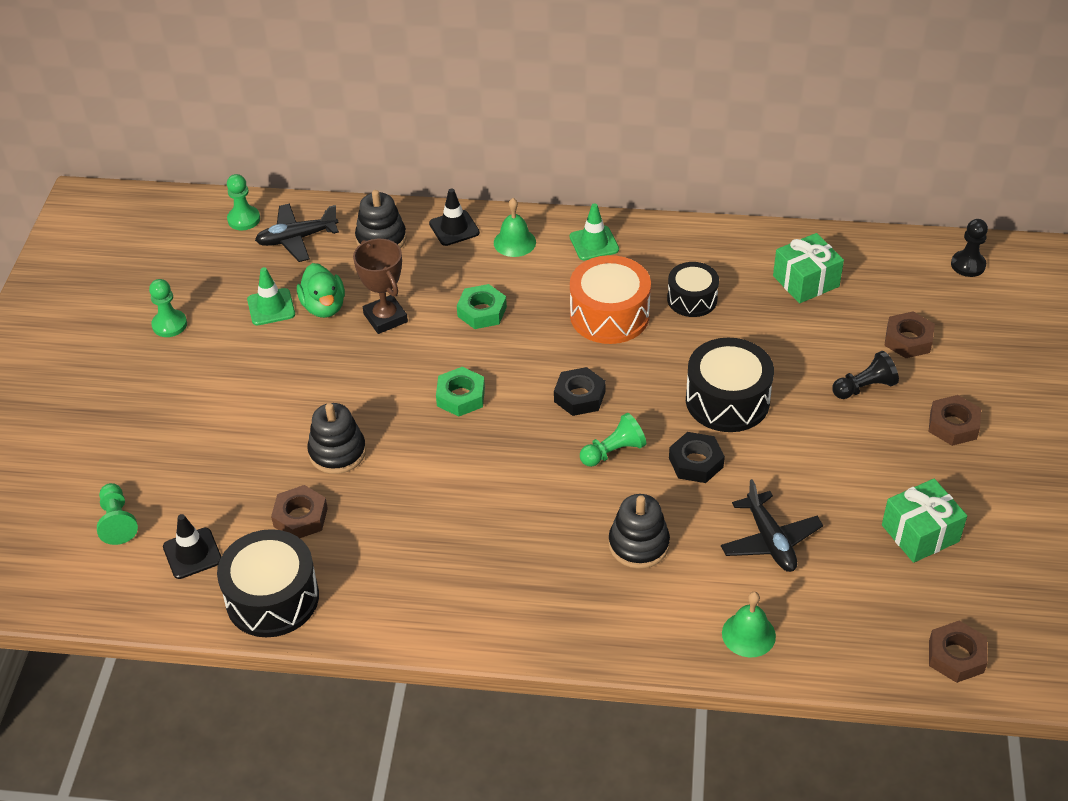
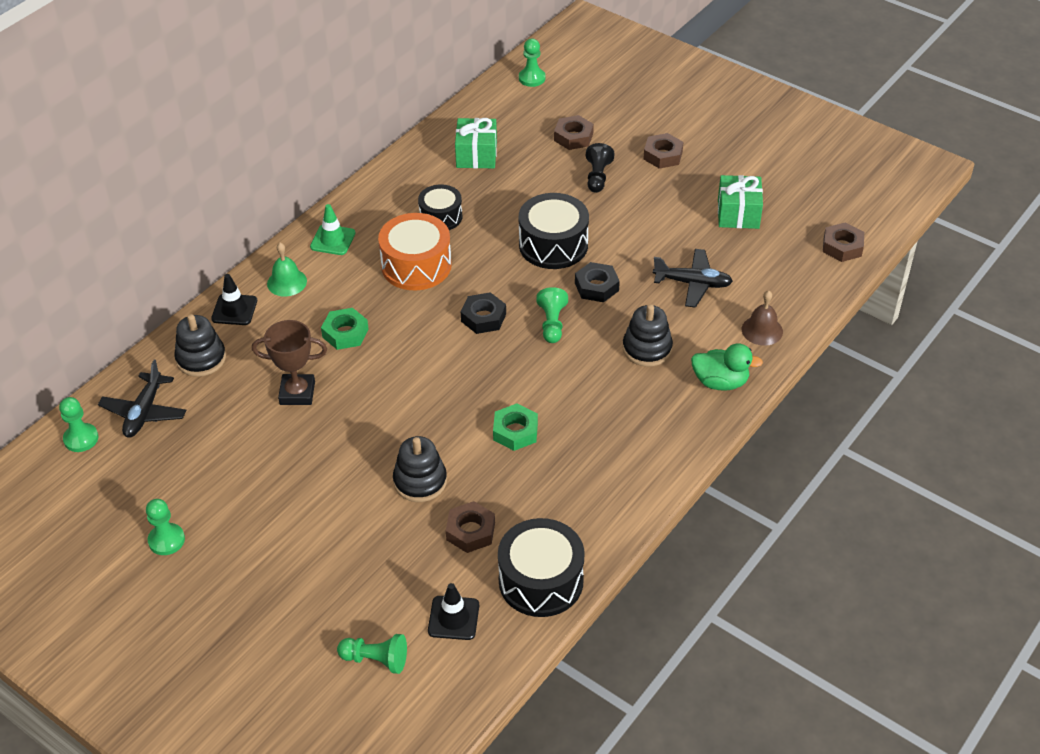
camera: 60 degrees left, 0 degrees up
(271, 307) = (213, 461): green traffic cone -> none
(324, 307) = (246, 426): green duck -> green duck (720, 382)
(461, 396) = (425, 383): green nut -> green nut (515, 431)
(748, 634) = (762, 330): green bell -> brown bell
(968, 265) = (532, 78): black pawn -> green pawn

